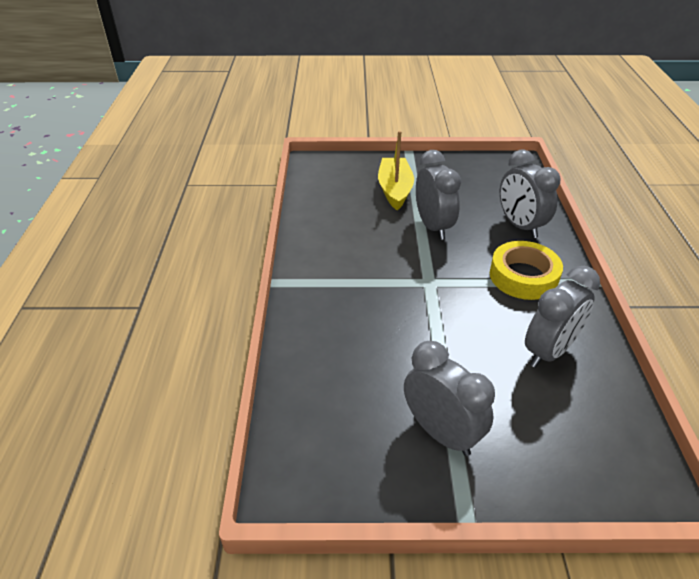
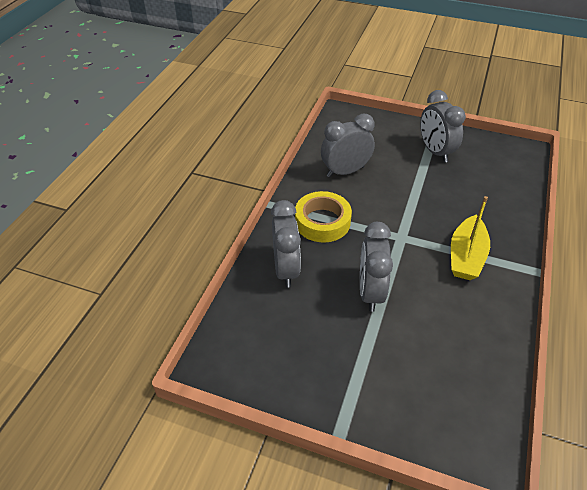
camera: 160 degrees left, 5 degrees up
(395, 190) = (389, 359): yellow boat -> yellow boat (466, 256)

